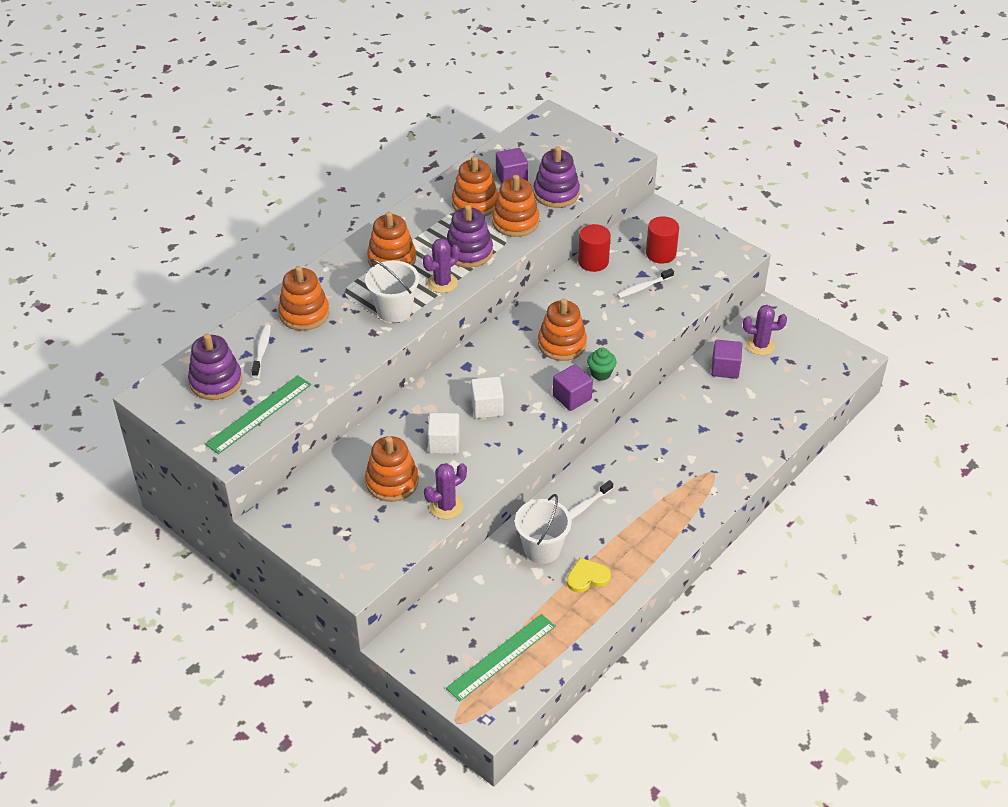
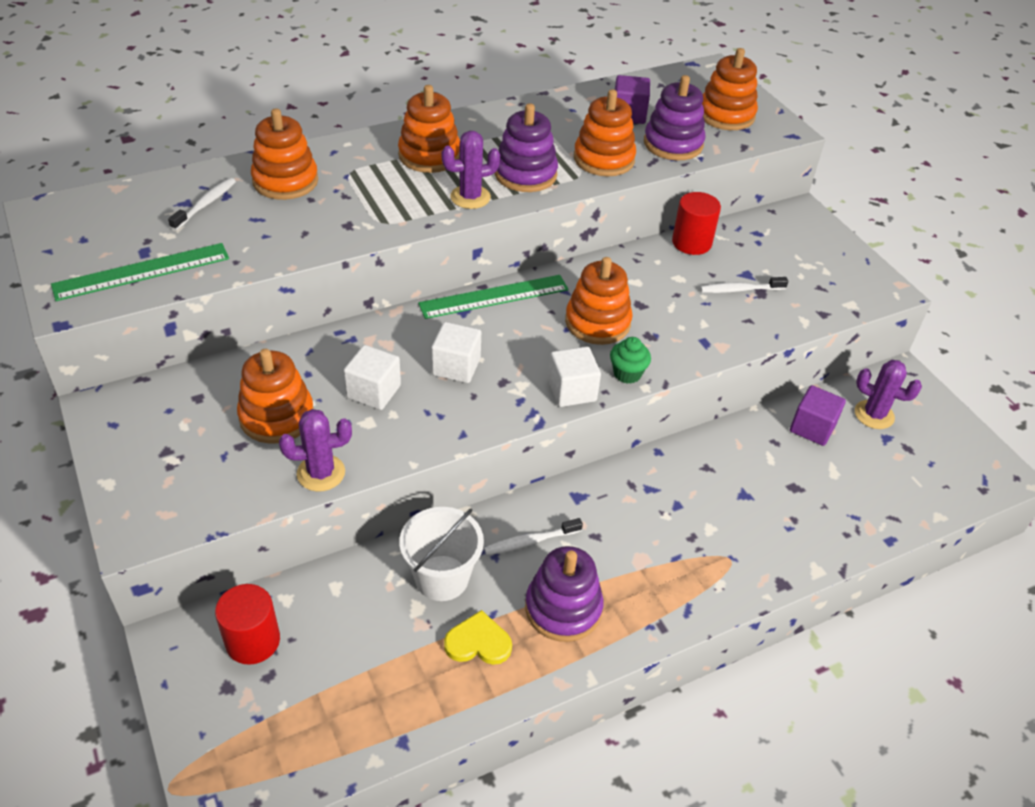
camera: 20 degrees right, 0 degrees up
(216, 381) = (126, 220): purple stacking toy -> purple stacking toy (563, 608)
(394, 310) = (391, 209): white bucket -> none
(475, 203) = (567, 127): orange stacking toy -> orange stacking toy (726, 115)
(501, 657) = (292, 713): green ruler -> green ruler (494, 296)
(572, 397) = (572, 391): purple cube -> white cube
(660, 254) = (783, 259): red cylinder -> red cylinder (253, 641)

